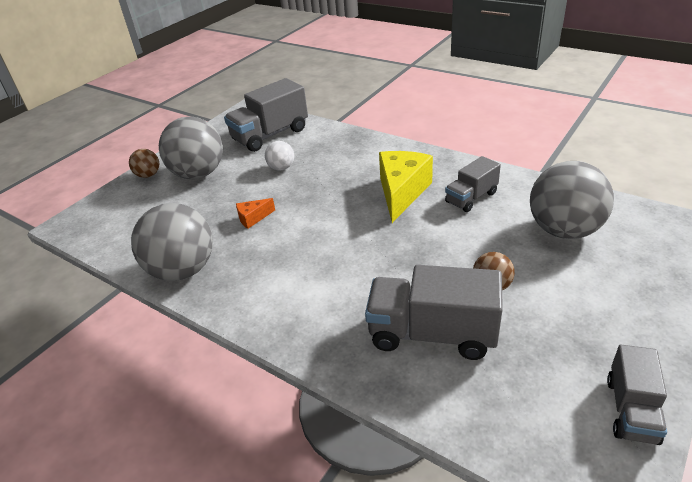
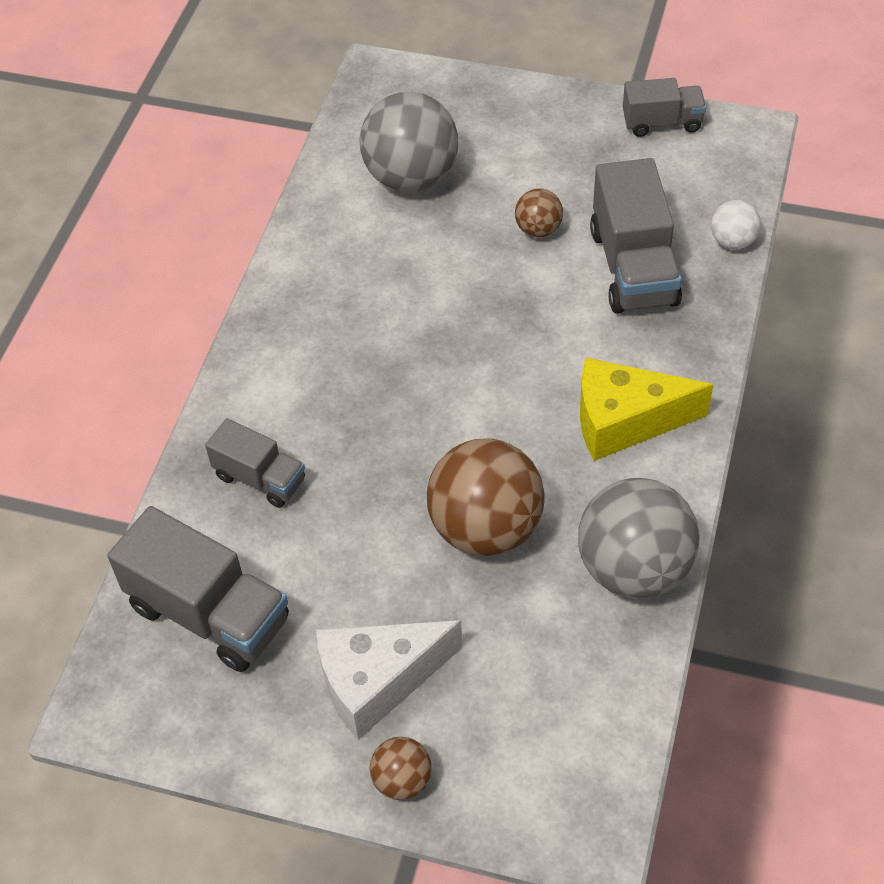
camera: 110 degrees left, 15 degrees up
(198, 174) = (377, 682): grey ball -> white cheese
(253, 218) = (485, 528): orange cheese -> brown ball
(281, 168) = (329, 544): white ball -> white ball (732, 241)
(401, 192) = (367, 353): yellow cheese -> yellow cheese (625, 421)
(471, 198) = (362, 272): grey truck -> grey truck (260, 478)

